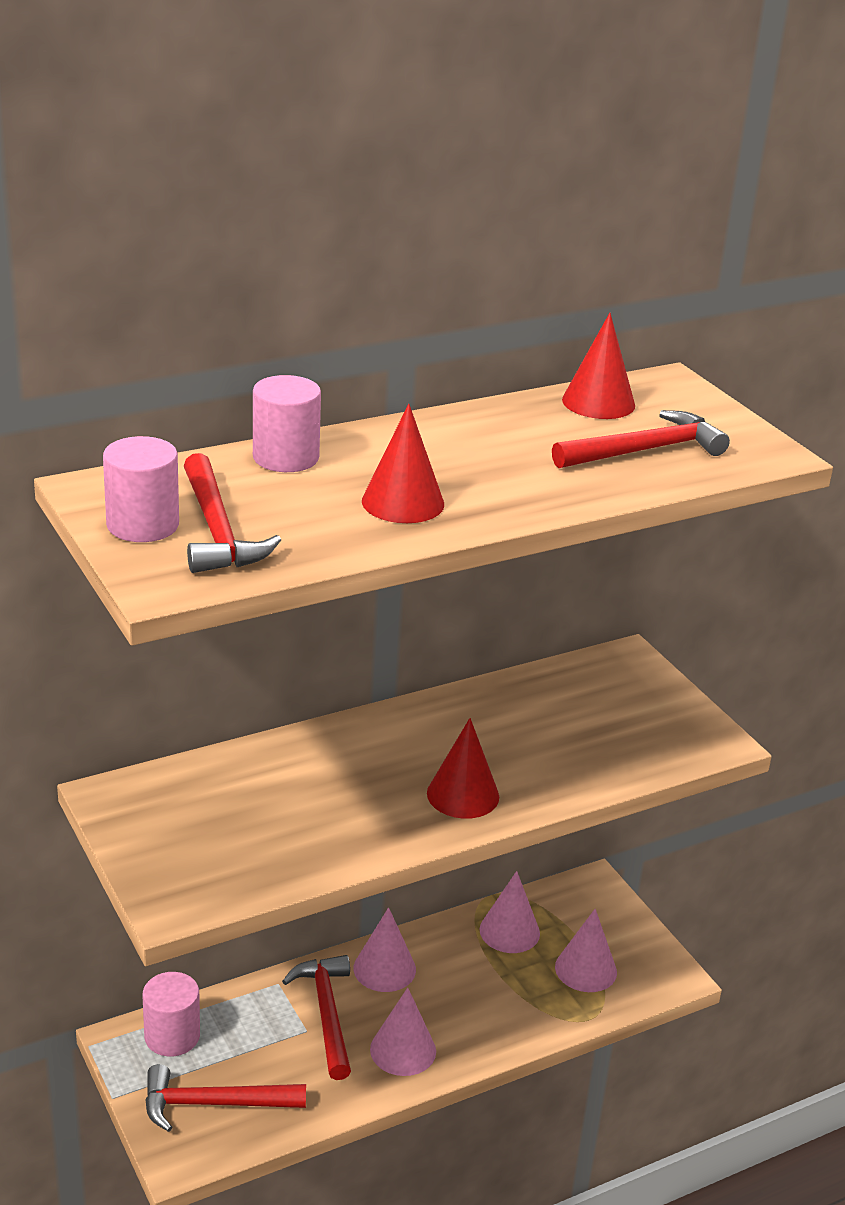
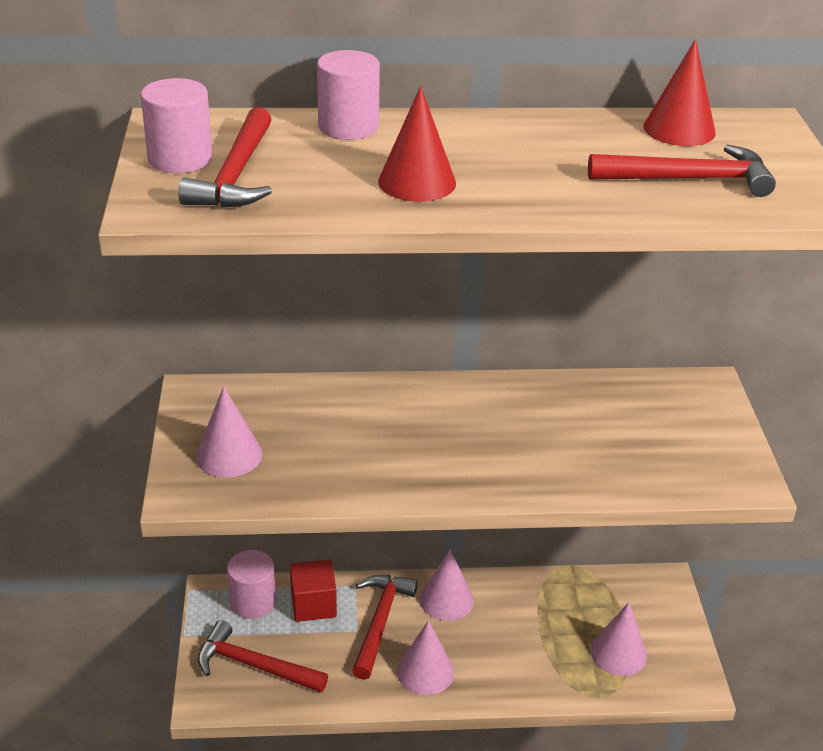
camera: 25 degrees right, 5 degrees up
(242, 1017) = (313, 604): none -> red cube
(463, 795) = (480, 467): red cone -> none
(509, 931) = (568, 600): pink cone -> pink cone (229, 455)

